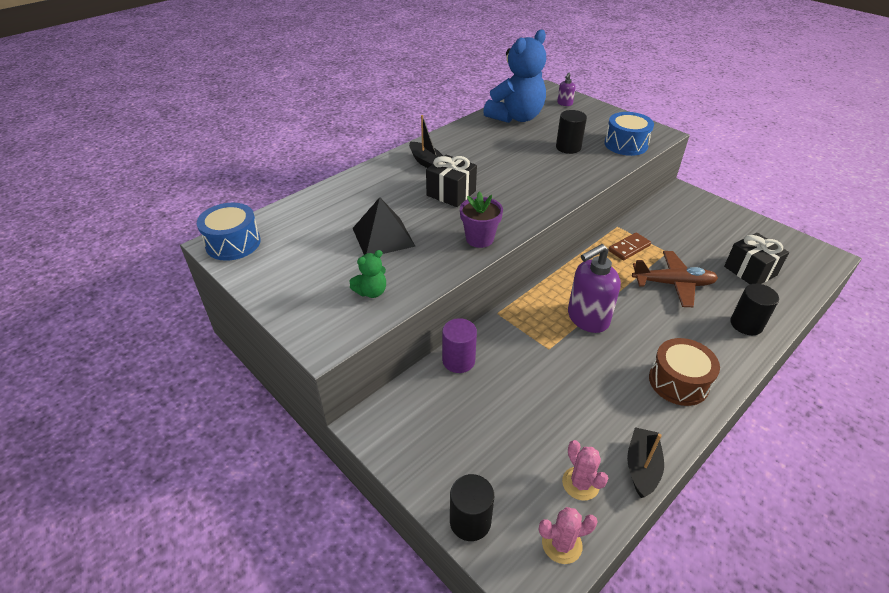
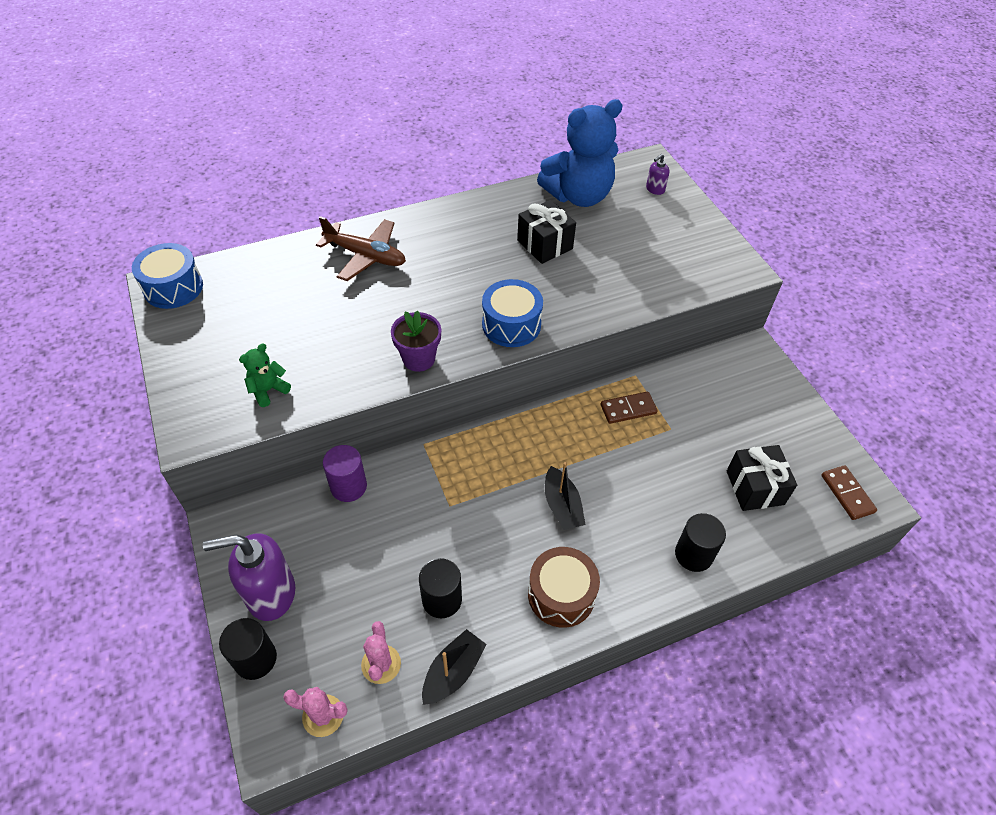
camera: 20 degrees right, 10 degrees up
(371, 292) = (268, 390): green teddy bear -> green teddy bear turned 150 degrees clockwise
(383, 237) = (321, 325): black pyramid -> none
(426, 162) = (430, 236): black boat -> black boat (562, 506)
(451, 193) = (428, 288): black gift -> black gift (544, 245)
(568, 147) = (609, 259): black cylinder -> black cylinder (442, 599)
(587, 318) = (515, 484): purple soap dispenser -> purple soap dispenser (270, 594)
(626, 144) = (685, 274): blue drum -> blue drum (511, 325)
(673, 284) = (646, 473): brown plane -> brown plane (366, 256)
(808, 257) = (847, 494): none -> brown domino

